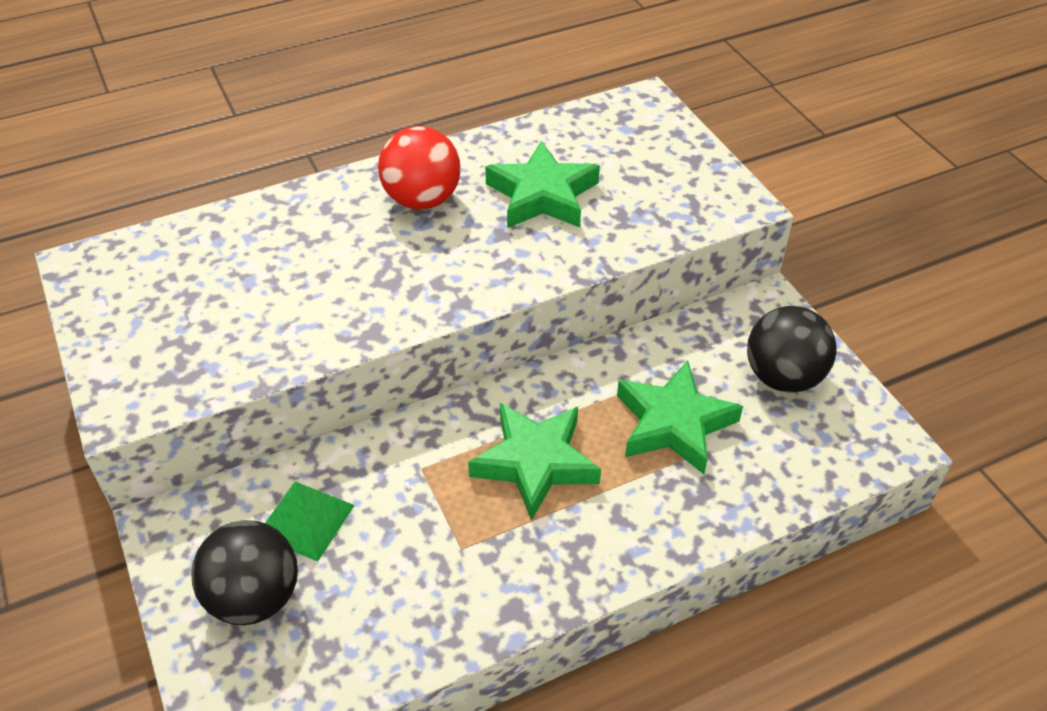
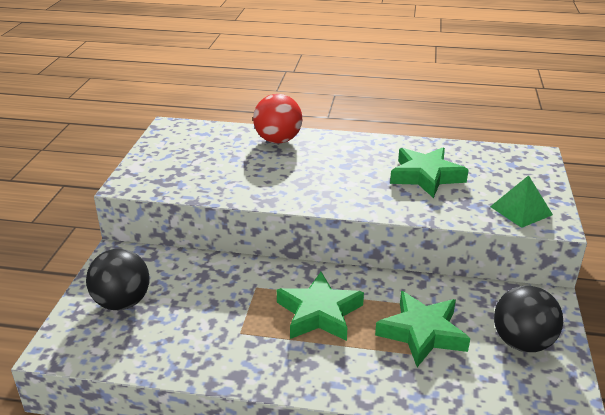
camera: 35 degrees right, 15 degrees down
(306, 520) = (178, 282): green pyramid -> green pyramid (521, 210)
(422, 200) = (355, 156): red ball -> red ball (278, 140)

